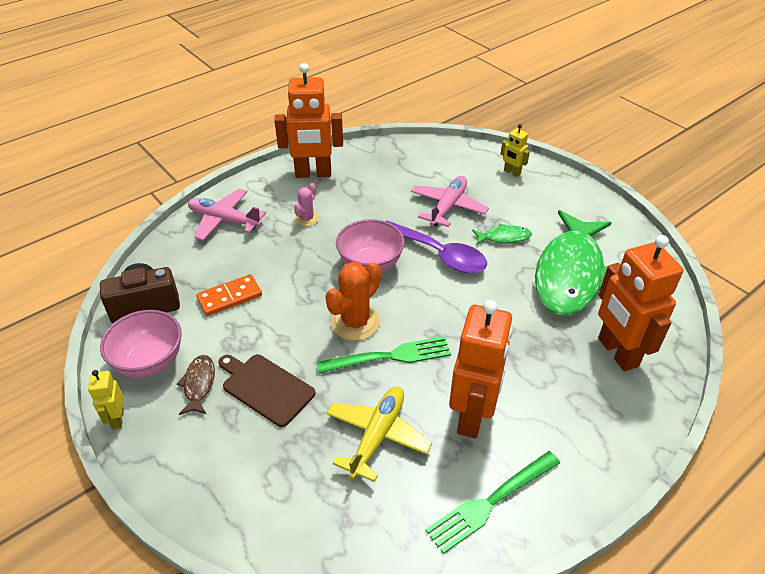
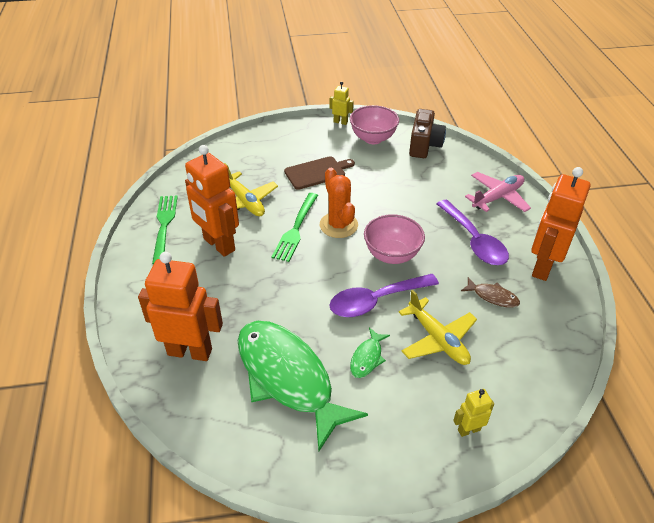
camera: 120 degrees right, 0 degrees up
(199, 384) = (341, 151): brown fish -> brown fish (492, 296)
(230, 297) = (406, 179): orange domino -> none
(307, 218) = (474, 241): pink cactus -> purple spoon
(448, 207) = (437, 339): pink plane -> yellow plane

